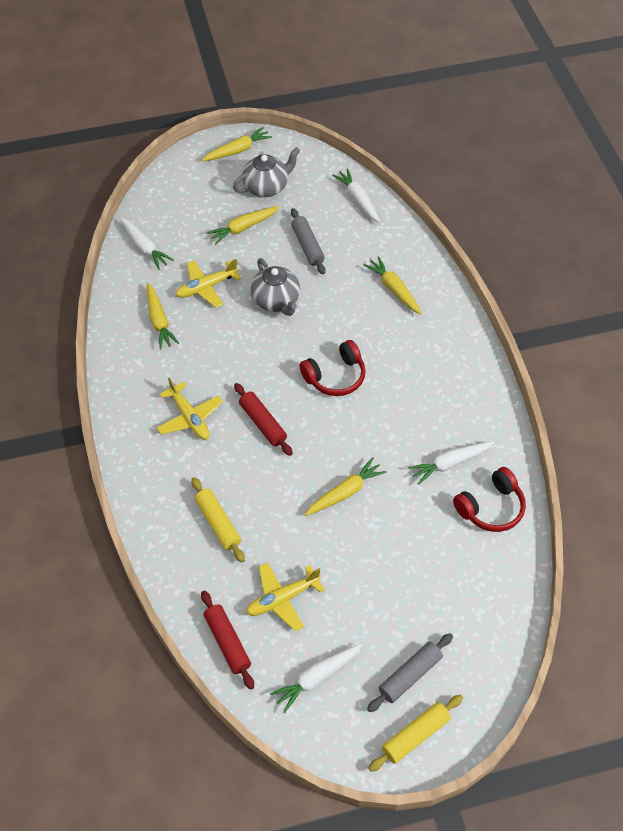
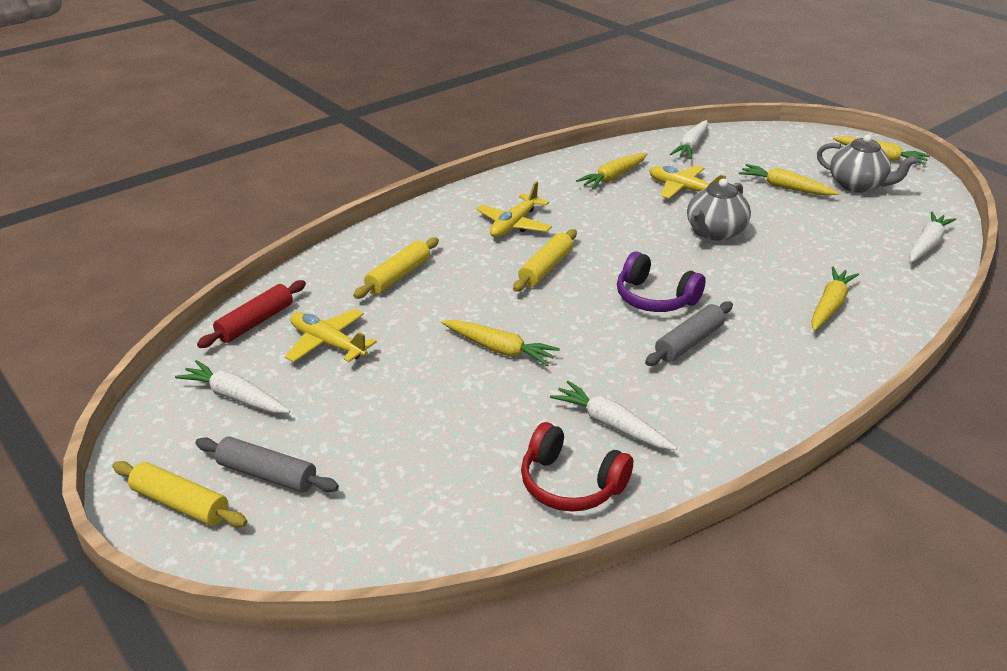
camera: 65 degrees right, 20 degrees down
(263, 423) = (545, 268): red rolling pin -> yellow rolling pin
(307, 246) = (813, 230): grey rolling pin -> grey rolling pin (689, 342)
(335, 376) = (655, 298): red headphones -> purple headphones

